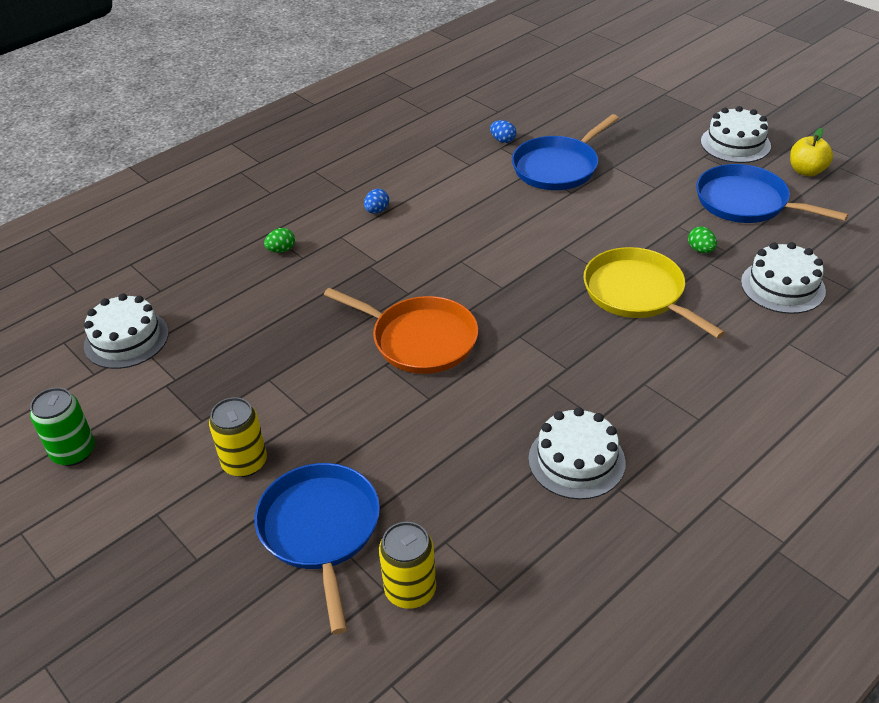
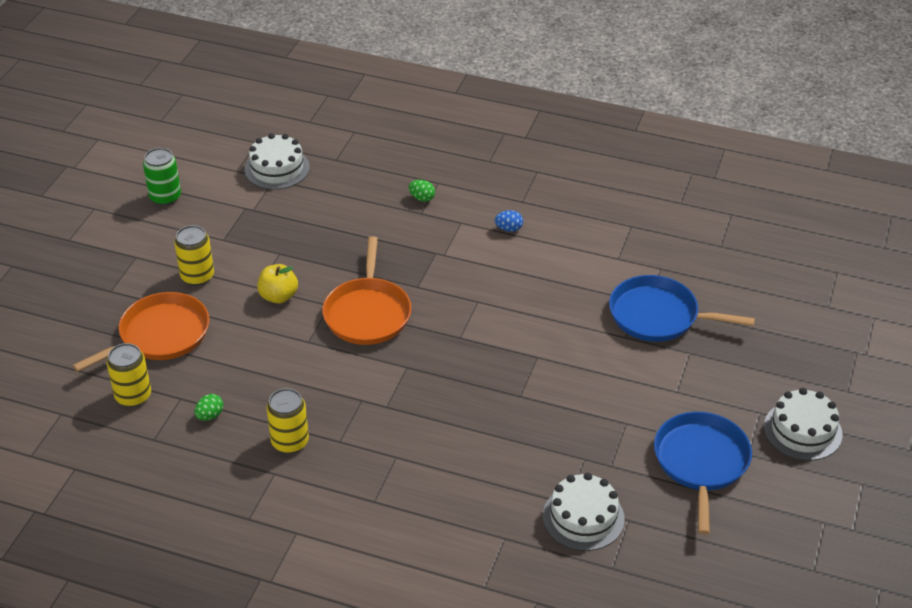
camera: 60 degrees right, 0 degrees up
(320, 530) = (160, 335): blue pan -> orange pan
(503, 140) = (673, 266): blue egg -> none
(576, 460) = (290, 442): white cake -> yellow can
(637, 293) = (507, 422): yellow pan -> none
(700, 250) = (599, 448): green egg -> green egg (210, 415)
(806, 171) = (794, 497): yellow apple -> yellow apple (278, 296)

